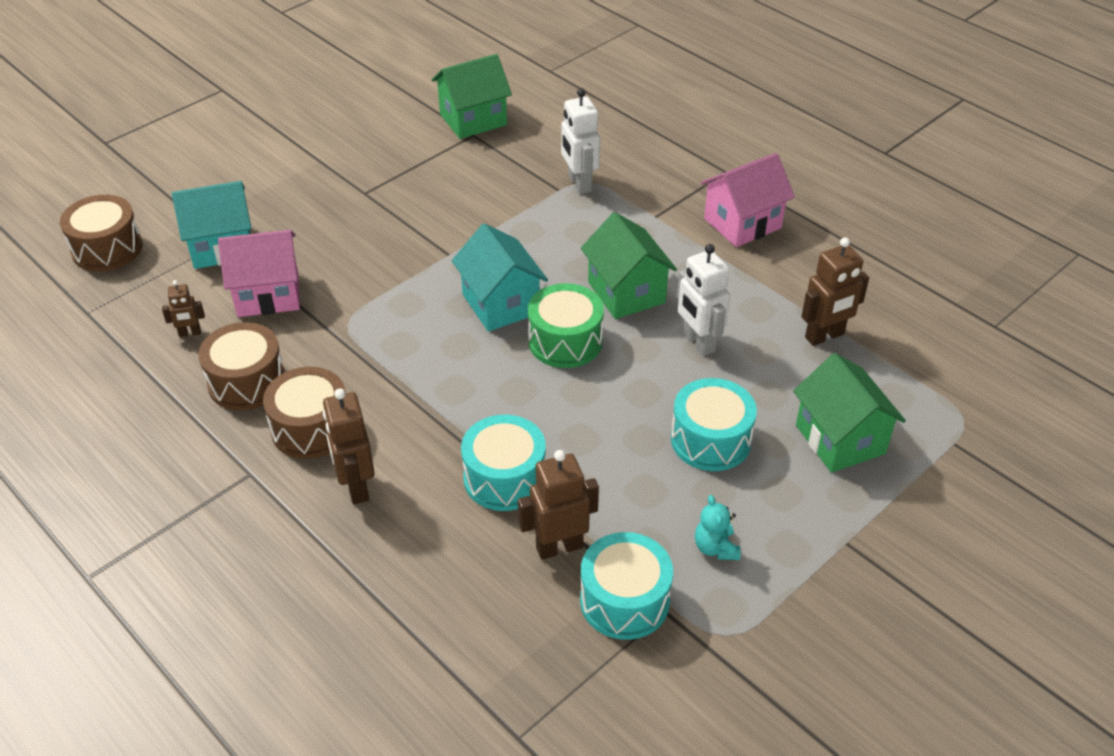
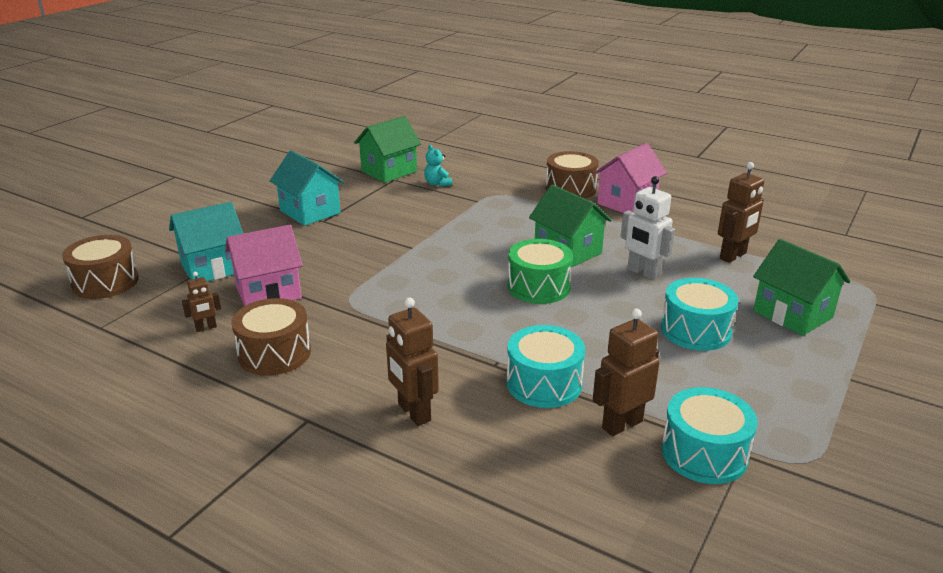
camera: 15 degrees left, 15 degrees down
(311, 428) = (350, 377): brown drum -> brown drum (570, 189)
(501, 304) = (472, 271): turquoise house -> turquoise house (310, 212)
(579, 184) = (491, 196): white robot -> none
(715, 548) = (752, 401): turquoise teddy bear -> turquoise teddy bear (437, 184)

